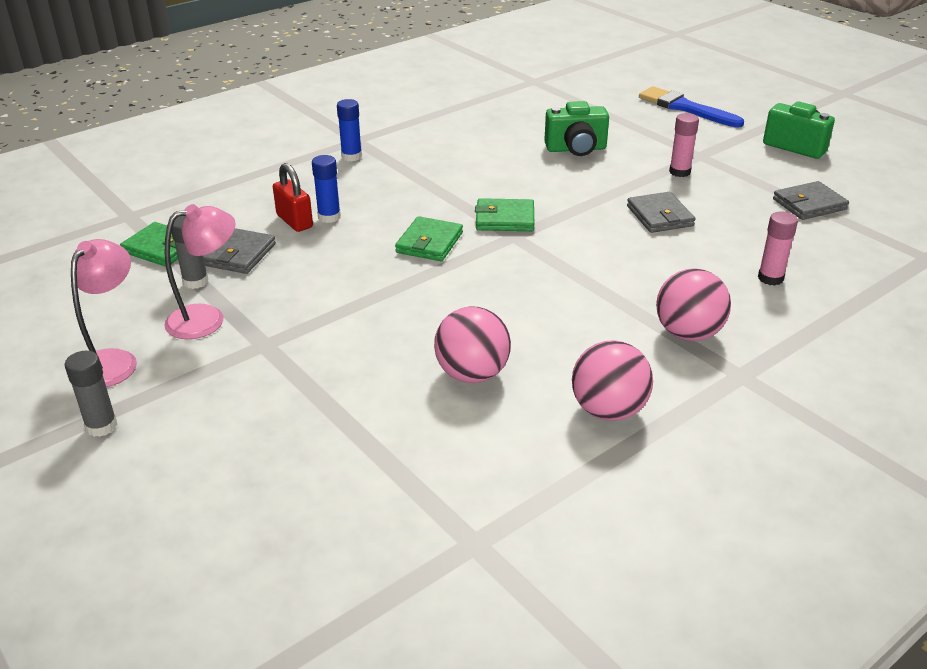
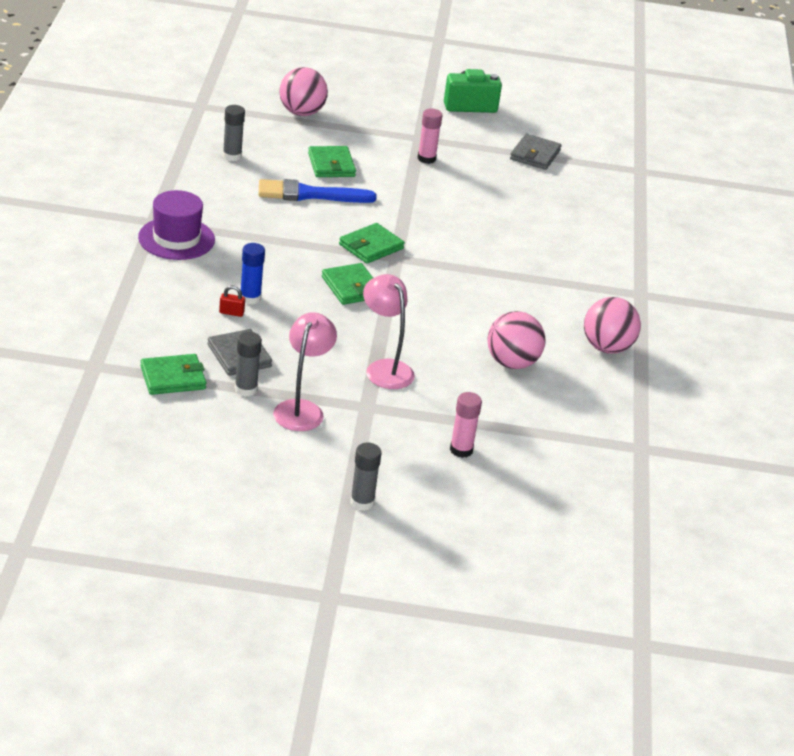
camera: 50 degrees left, 0 degrees up
(113, 360) = (293, 465): pink lamp -> pink lamp (384, 368)
(294, 221) = (231, 313): red padlock -> red padlock, size x0.55
(351, 156) = (176, 239): blue glue stick -> purple hat
(499, 118) = (232, 156): none -> grey glue stick
(576, 149) = (331, 165): green camera -> green wallet
(659, 216) = (462, 202): grey wallet -> none
(686, 108) = (353, 94): blue brush -> blue brush (310, 194)
(688, 333) = (585, 281): pink ball -> pink ball (301, 112)
(770, 278) = (580, 222): pink glue stick -> pink glue stick (461, 450)

